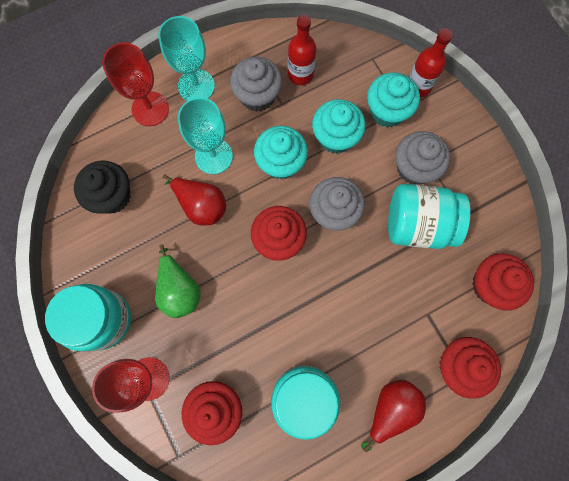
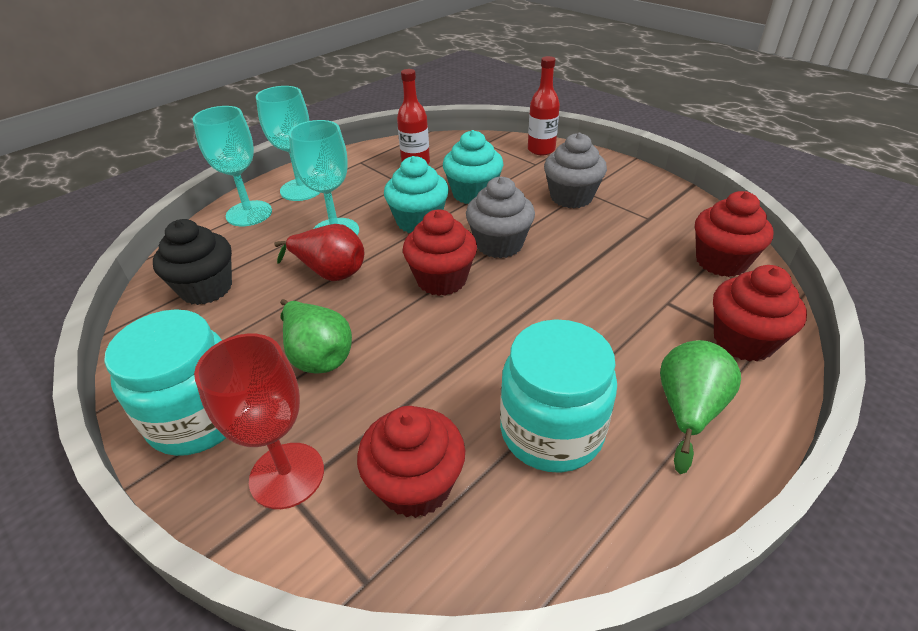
camera: 15 degrees left, 35 degrees down
(150, 109) = (249, 213): red goblet -> turquoise goblet
(257, 96) = (374, 184): grey cupcake -> none
(387, 111) = (519, 169): turquoise cupcake -> none
(390, 408) = (687, 410): red pear -> green pear
(418, 224) = (602, 234): turquoise jar -> none

